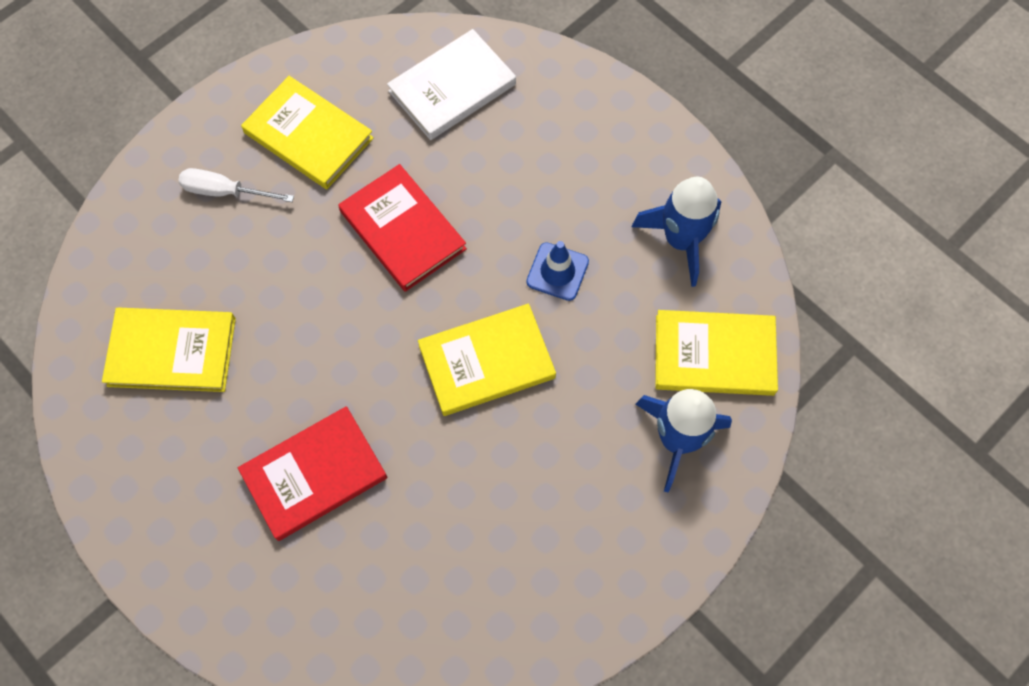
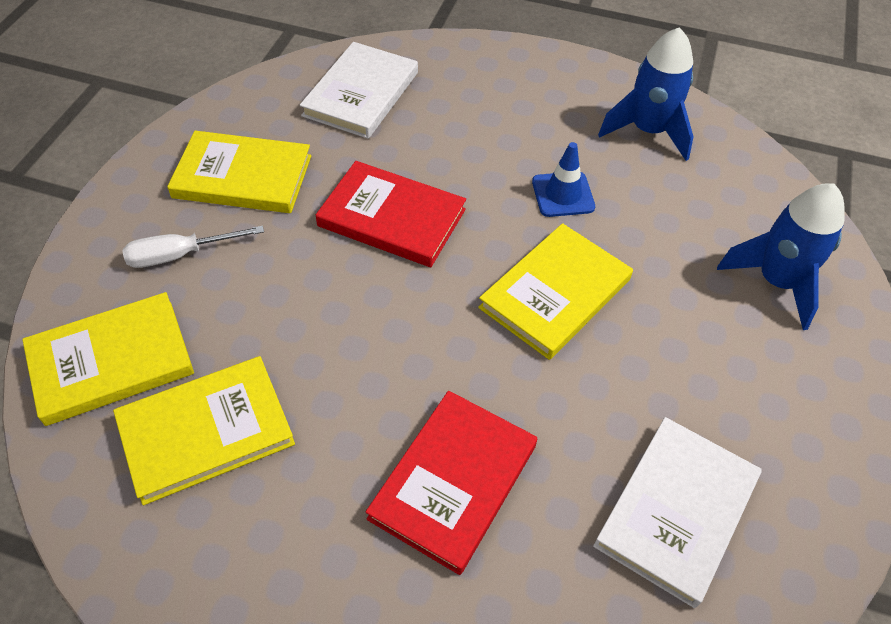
camera: 30 degrees left, 15 degrees down
(453, 576) = (676, 511): none -> white book
(714, 355) = (748, 203): yellow book -> yellow book (111, 361)

